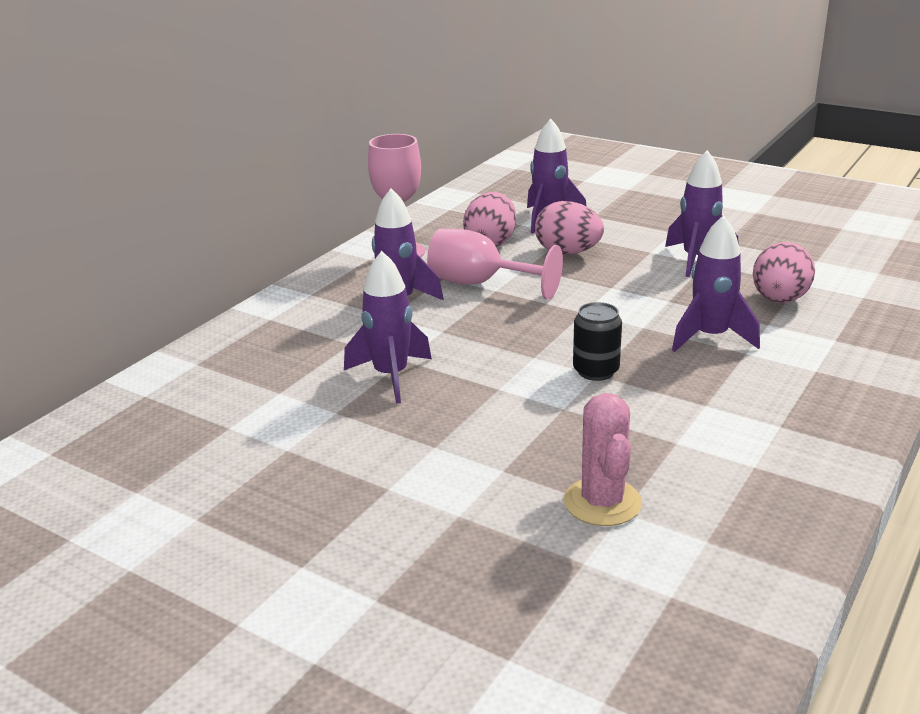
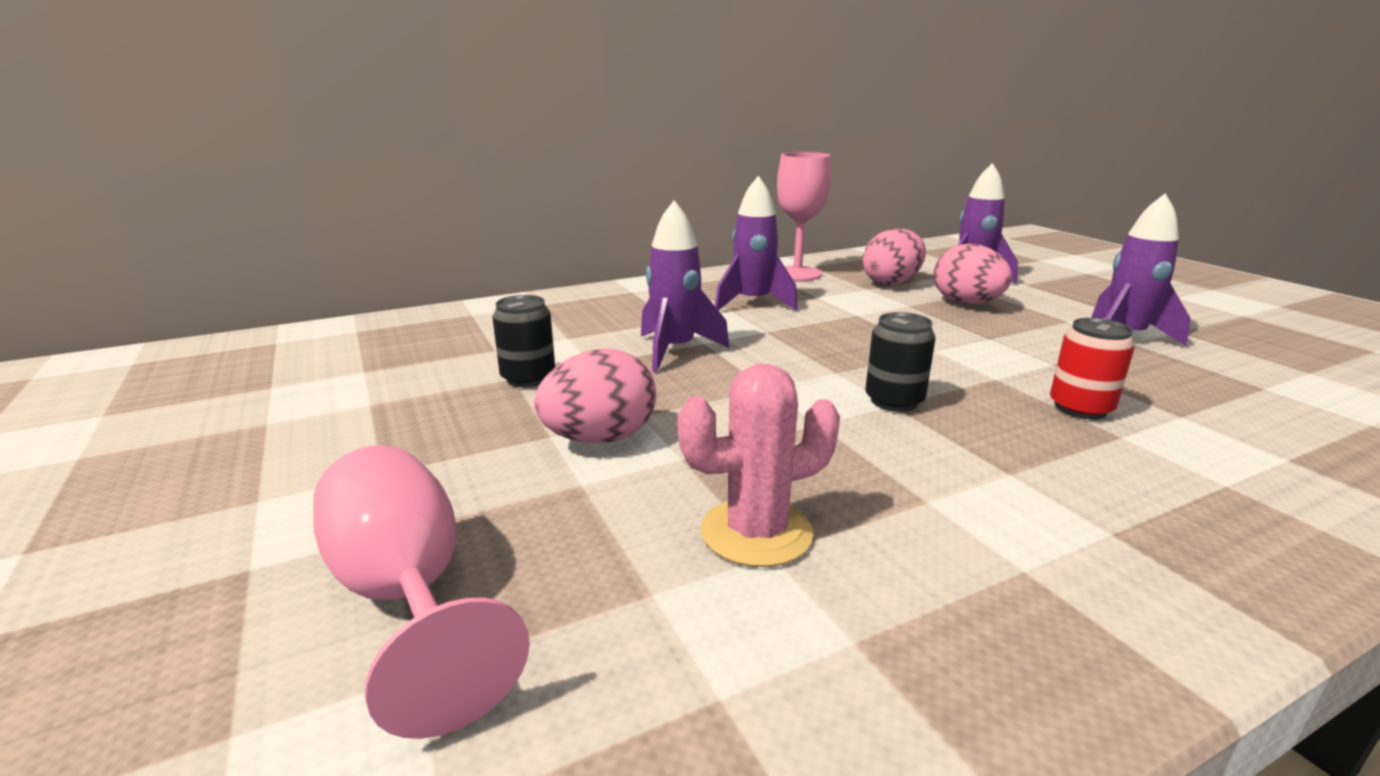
camera: 30 degrees right, 5 degrees down
(301, 445) = (528, 378): none -> black can
(480, 284) = (846, 307): pink goblet -> pink goblet (408, 596)
(602, 502) = (756, 532): pink cactus -> pink cactus turned 45 degrees clockwise
(710, 337) = (1080, 408): purple rocket -> red can
(779, 300) = (1218, 396): pink egg -> pink egg (600, 438)

